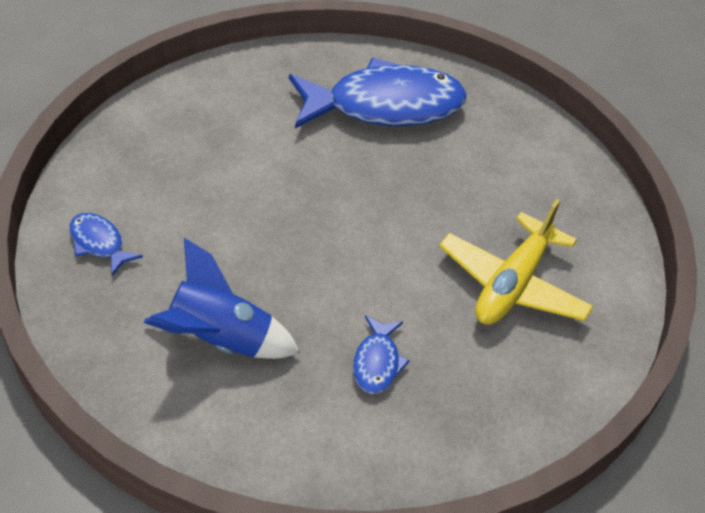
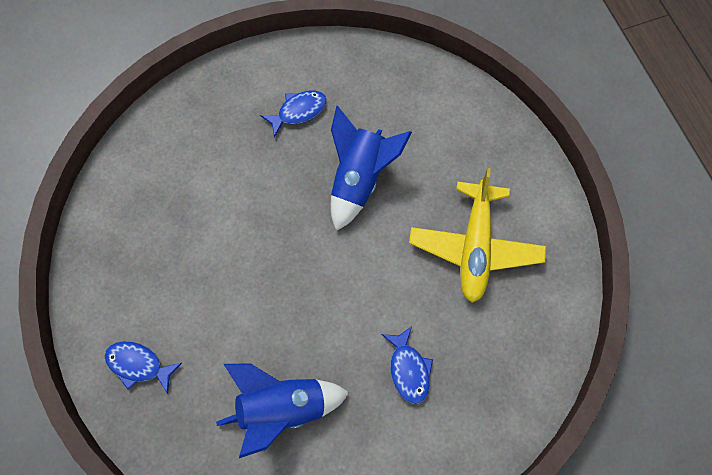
camera: 20 degrees left, 20 degrees up
(385, 106) = (298, 112): blue fish -> blue fish, size x0.42
(416, 181) = (359, 180): none -> blue rocket

